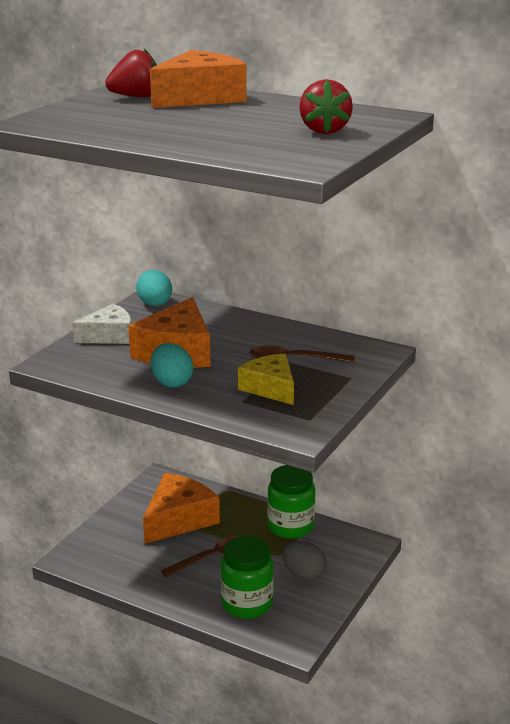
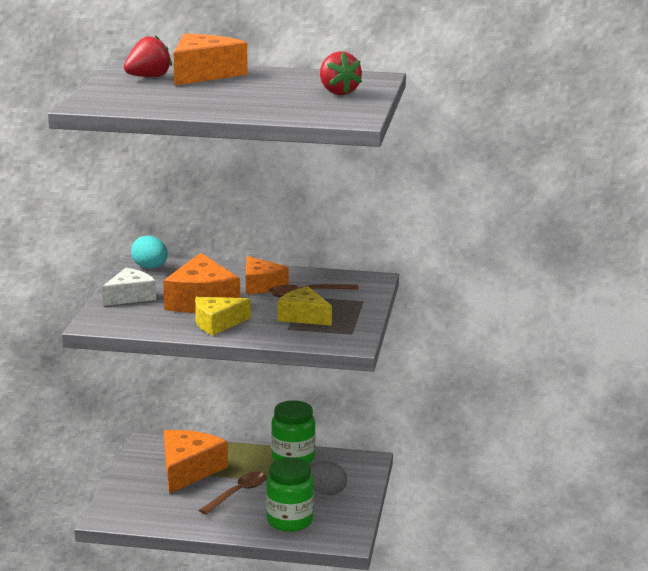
camera: 20 degrees left, 5 degrees down
(171, 382) = (217, 323): turquoise egg -> yellow cheese
(253, 341) = (261, 285): none -> orange cheese

